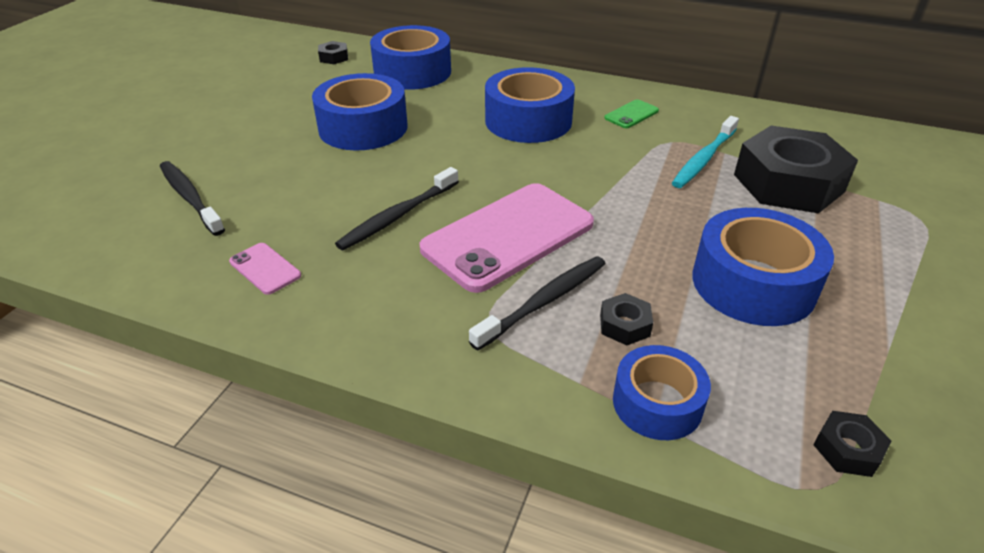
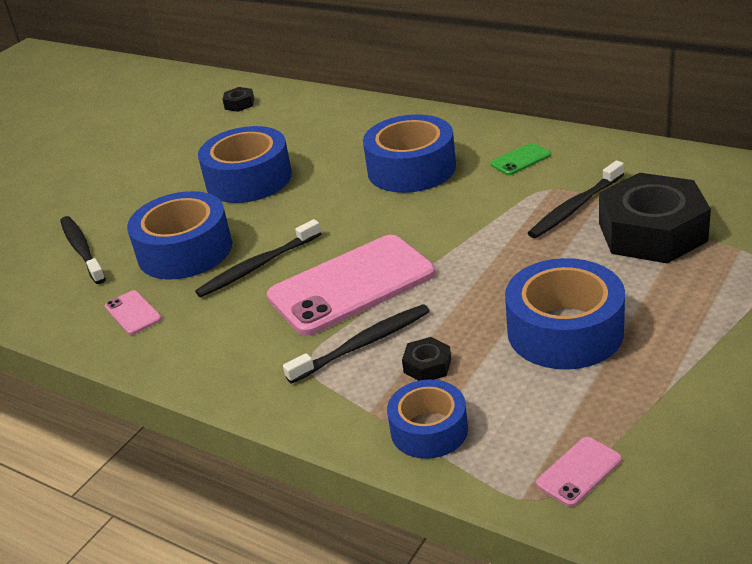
camera: 15 degrees right, 5 degrees down
(412, 72) = (312, 118): blue tape -> blue tape (185, 251)
(703, 159) = (575, 207): turquoise toothbrush -> black toothbrush
(847, 449) = (579, 472): black nut -> pink phone

